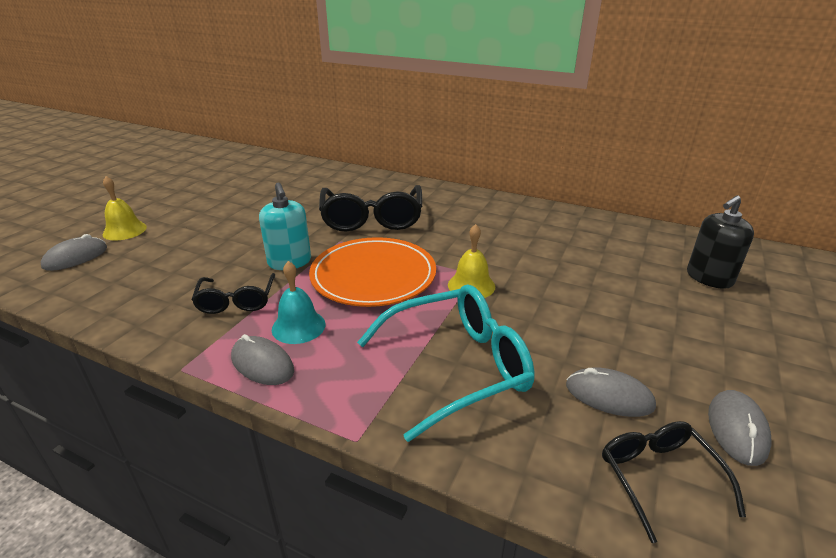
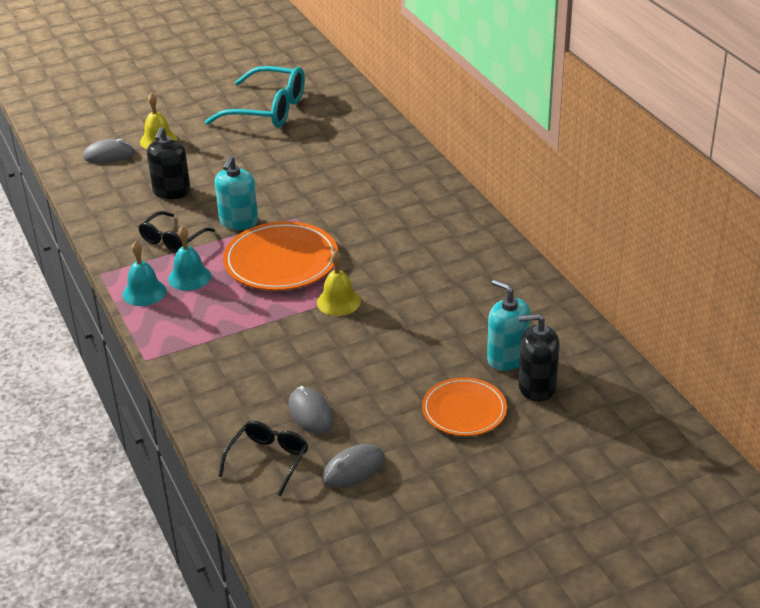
camera: 40 degrees right, 5 degrees up
(186, 263) = (171, 192): none -> black soap dispenser
(262, 364) = (144, 292): grey mouse -> turquoise bell
(372, 219) = (348, 205): black glasses -> none
(457, 366) = (248, 351): turquoise glasses -> turquoise glasses (268, 110)
(655, 268) = (507, 358): none -> turquoise soap dispenser
(704, 320) = (464, 410): none -> orange plate

